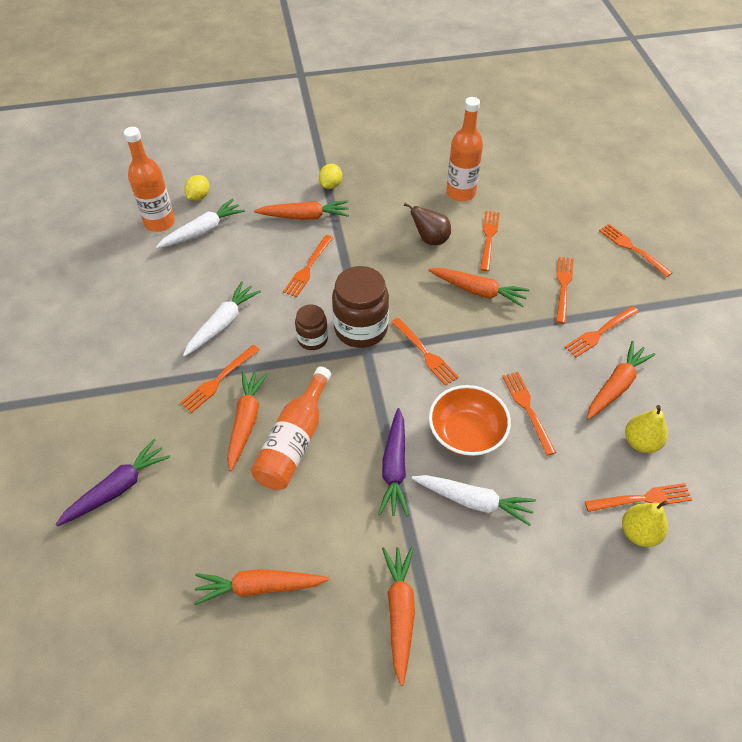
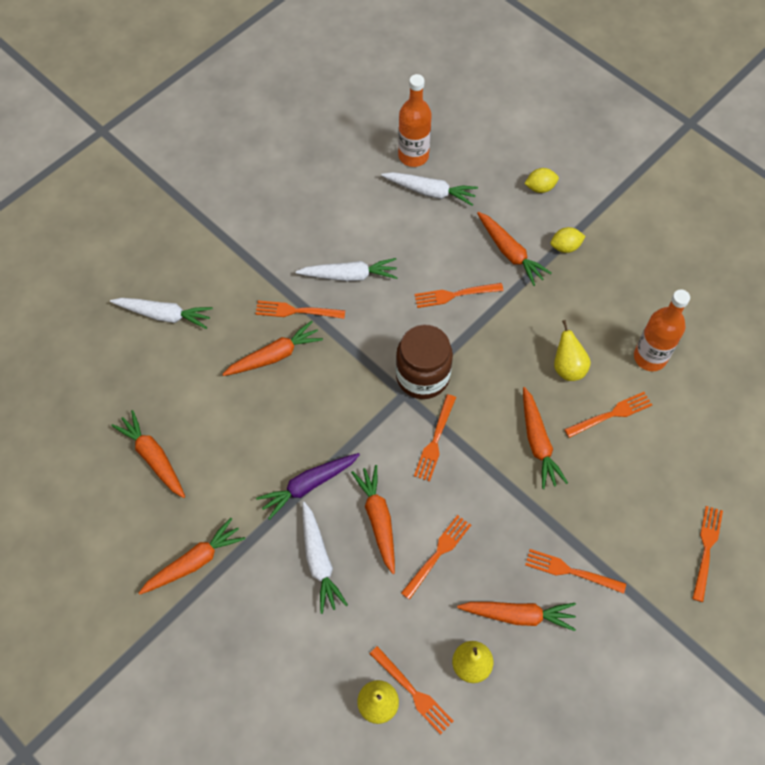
camera: 55 degrees right, 10 degrees up
(117, 488) = (164, 315): purple carrot -> white carrot
(199, 196) = (464, 160): yellow lemon -> yellow lemon (540, 187)
(294, 441) = (281, 400): orange bottle -> none
(312, 339) = (384, 348): brown jar -> none
(430, 239) = (568, 367): brown pear -> yellow pear
(466, 433) = (378, 519): orange bowl -> orange carrot
(563, 286) = (603, 511): orange fork -> none

